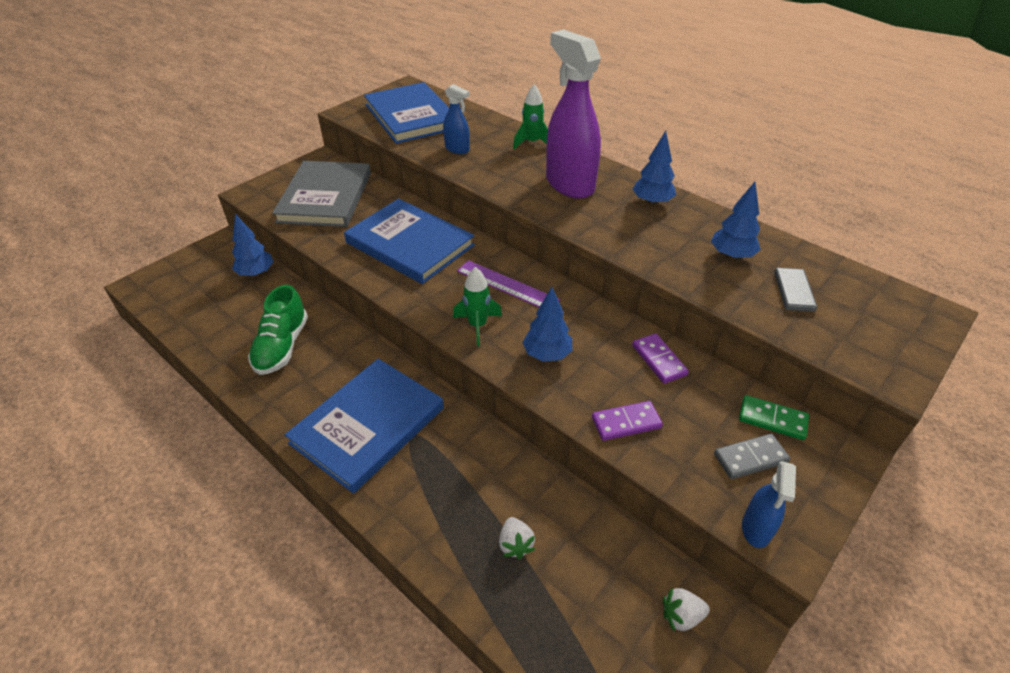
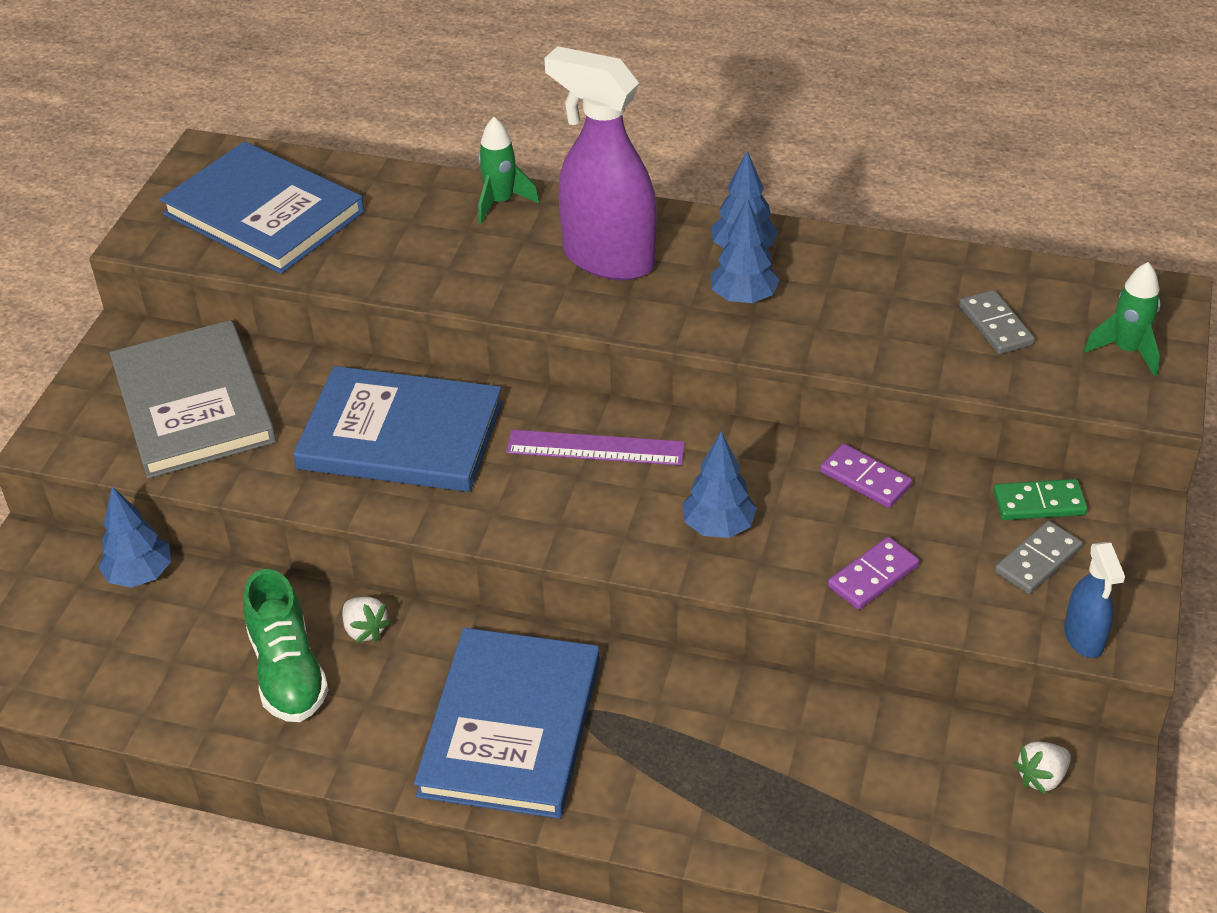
camera: 25 degrees left, 0 degrees up
(457, 149) = (391, 252): blue spray bottle -> none
(477, 325) = (596, 523): green rocket -> green rocket (1126, 351)
(515, 544) = (809, 786): white strawberry -> white strawberry (365, 630)
(731, 255) = (894, 299): blue tree -> blue tree (743, 298)

